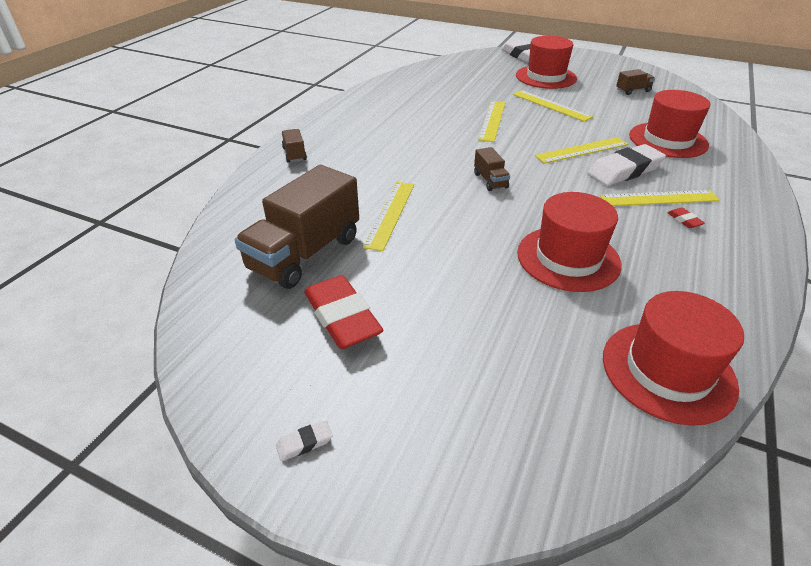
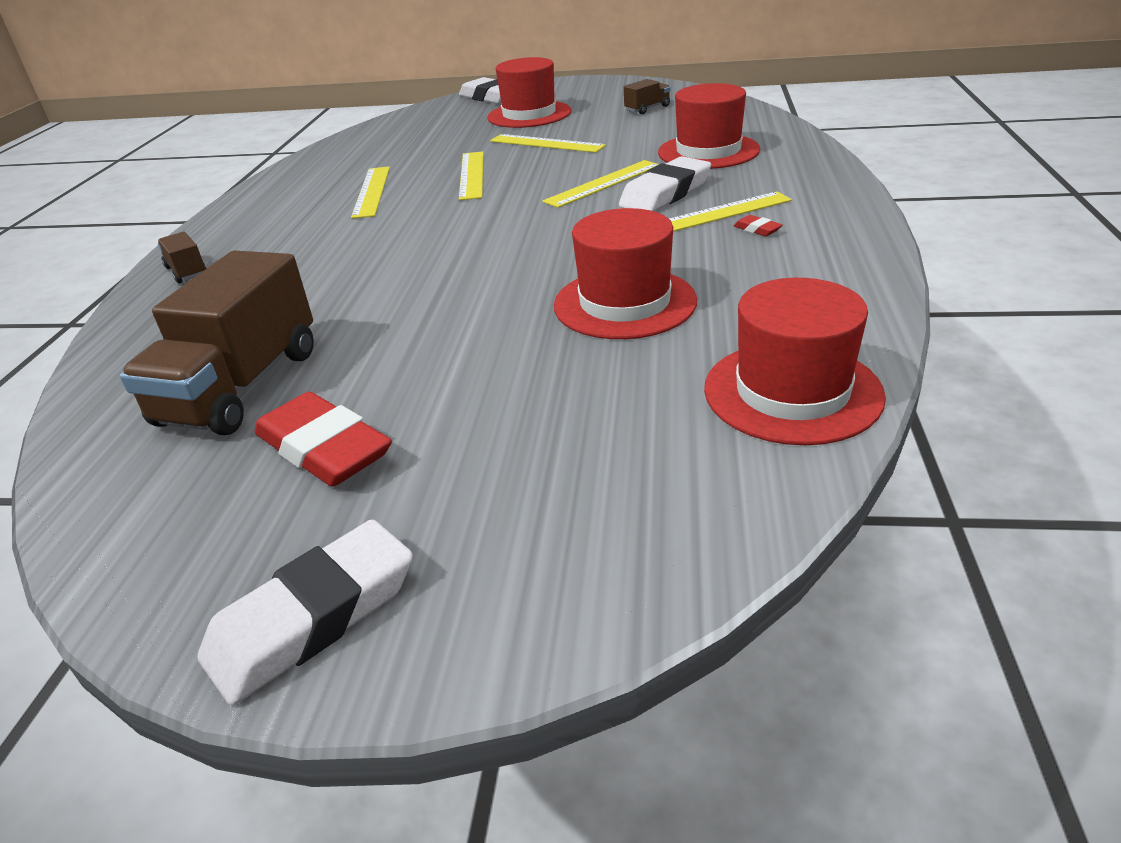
camera: 15 degrees left, 5 degrees down
(304, 443) = (313, 618): white eraser -> white eraser, size x2.44
(390, 214) = (358, 310): yellow ruler -> yellow ruler (371, 191)
(490, 181) = (491, 241): brown truck -> none

